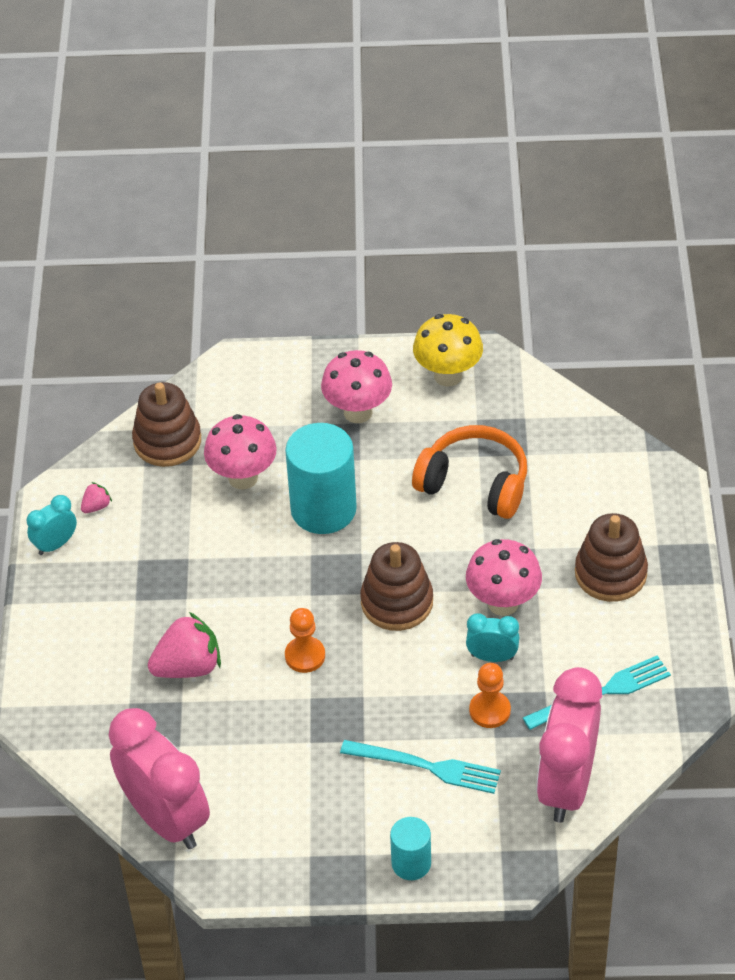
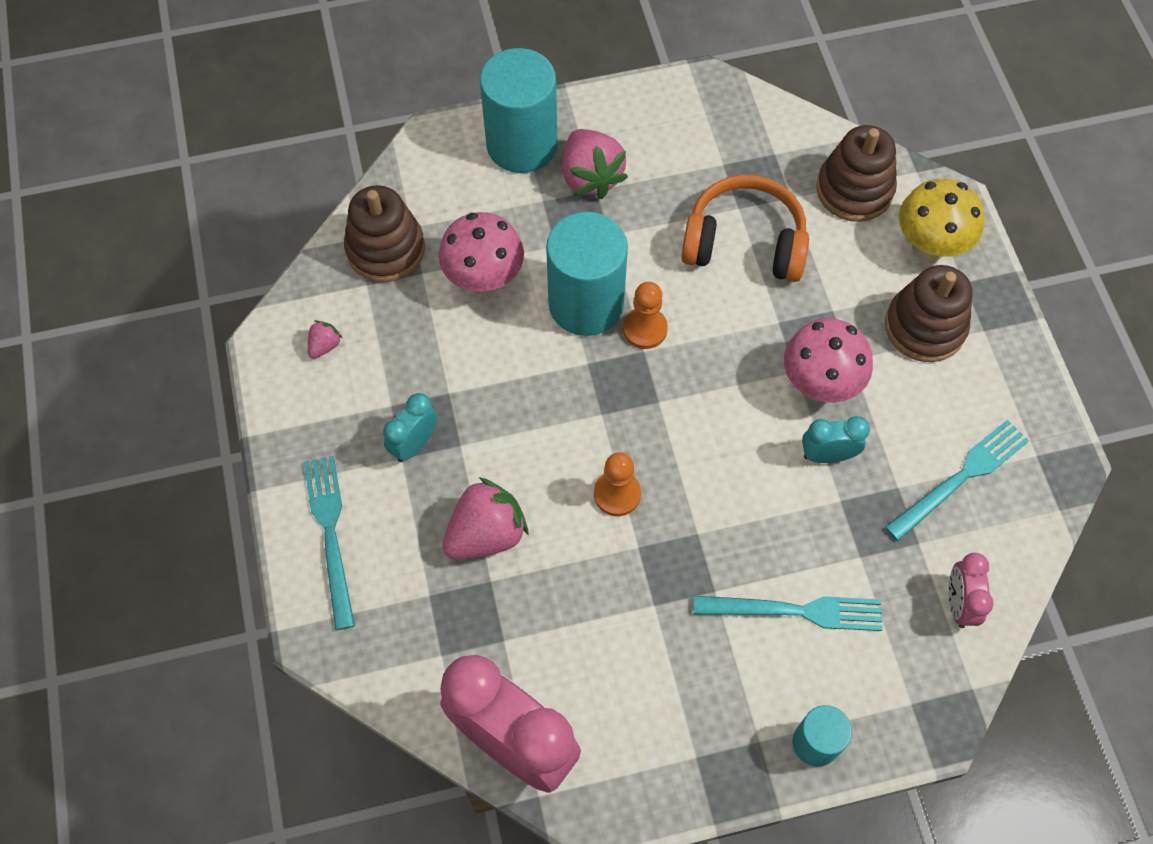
camera: 15 degrees left, 15 degrees up
(55, 544) = (289, 403): turquoise clock -> turquoise clock (414, 444)
(62, 645) = (331, 534): none -> turquoise fork
(306, 377) = (522, 145): none -> turquoise cylinder
(358, 412) = (590, 177): pink mushroom -> pink strawberry
(397, 602) = (701, 406): brown stacking toy -> brown stacking toy (854, 190)
(448, 375) = (677, 117): yellow mushroom -> yellow mushroom (928, 247)
(489, 710) = (845, 524): orange pawn -> orange pawn (645, 329)
(566, 785) = (958, 603): pink clock -> pink clock, size x0.47

